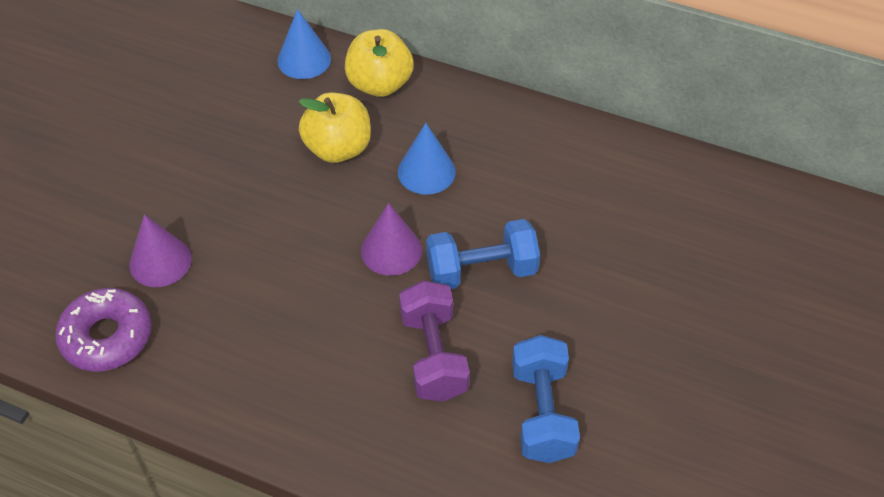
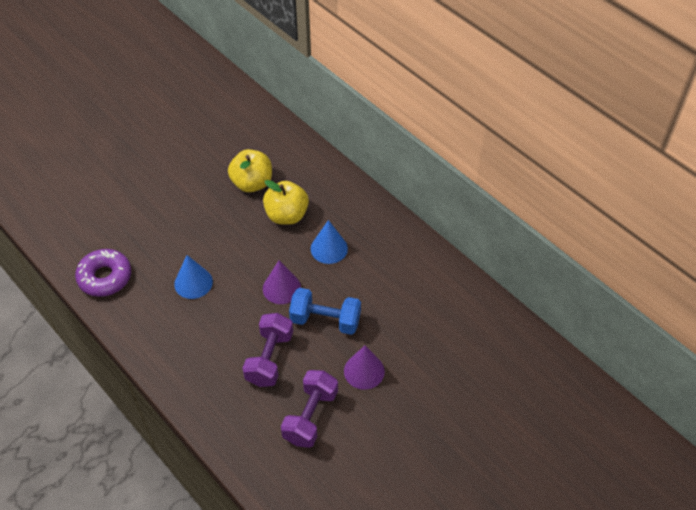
camera: 25 degrees right, 0 degrees up
(160, 261) = (154, 245): purple cone -> purple cone (364, 371)
(304, 59) = (298, 153): blue cone -> blue cone (193, 282)
(379, 84) = (333, 184): yellow apple -> yellow apple (252, 183)
(542, 413) = (310, 416): blue dumbbell -> purple dumbbell

